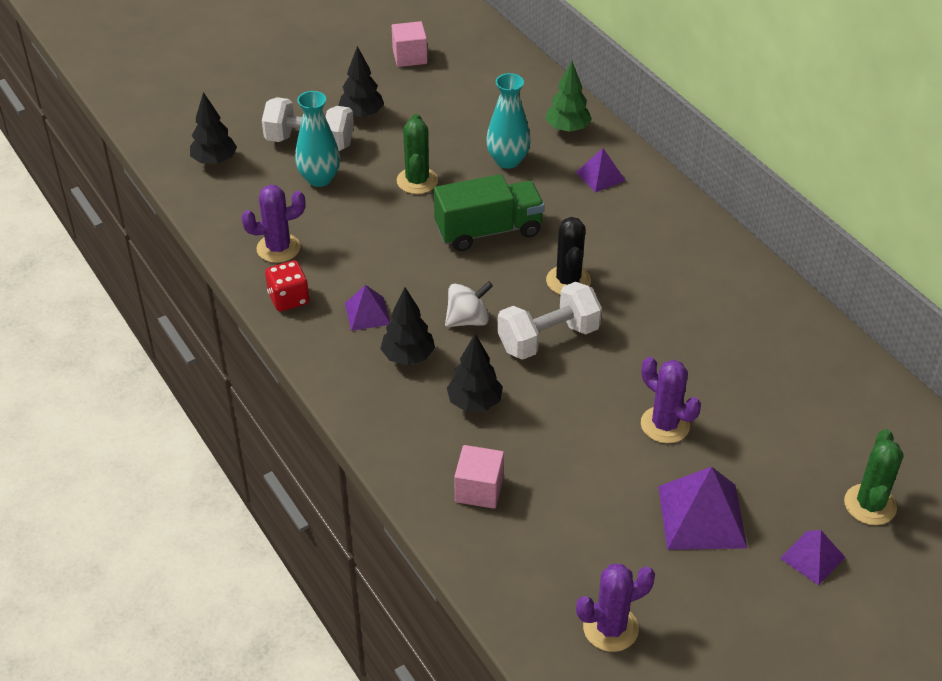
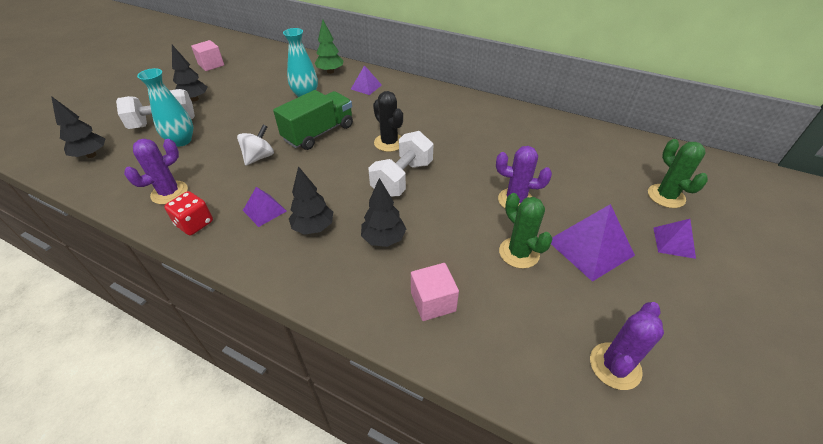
camera: 30 degrees left, 0 degrees up
(417, 181) = (253, 122): green cactus -> green cactus (519, 253)
(468, 320) = (341, 187): white spinning top -> white spinning top (259, 157)

